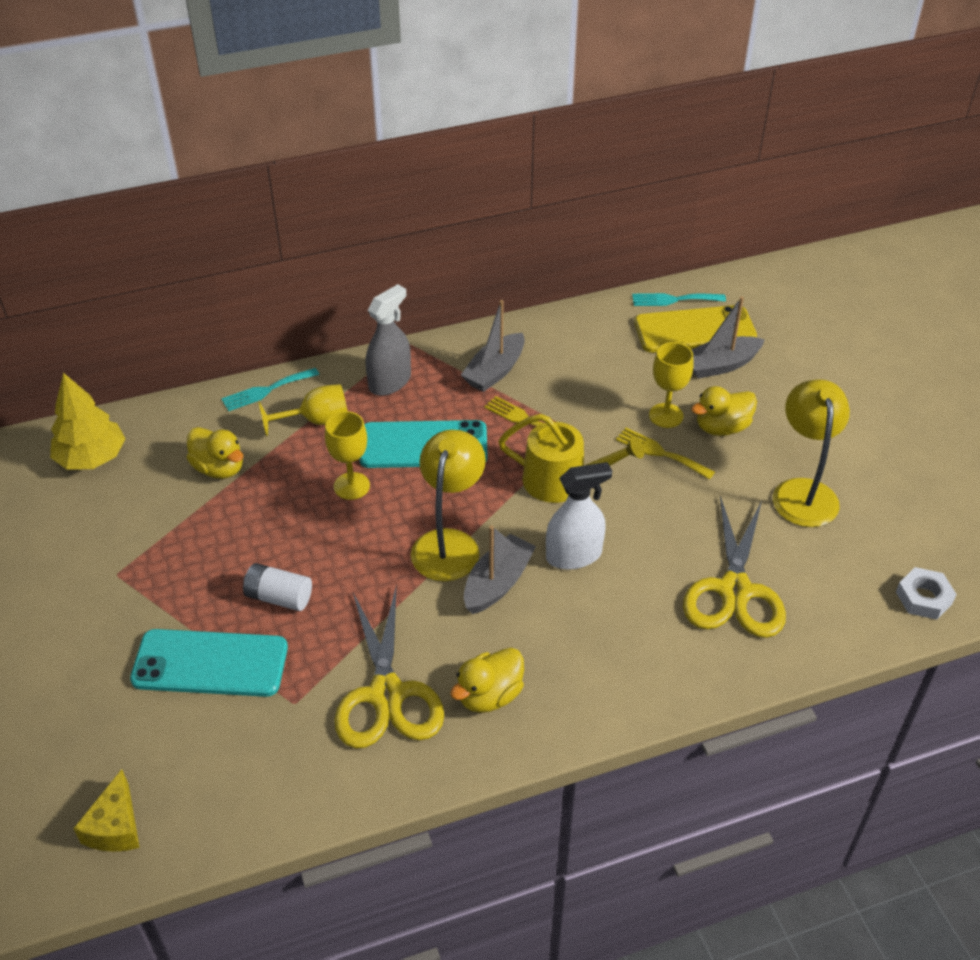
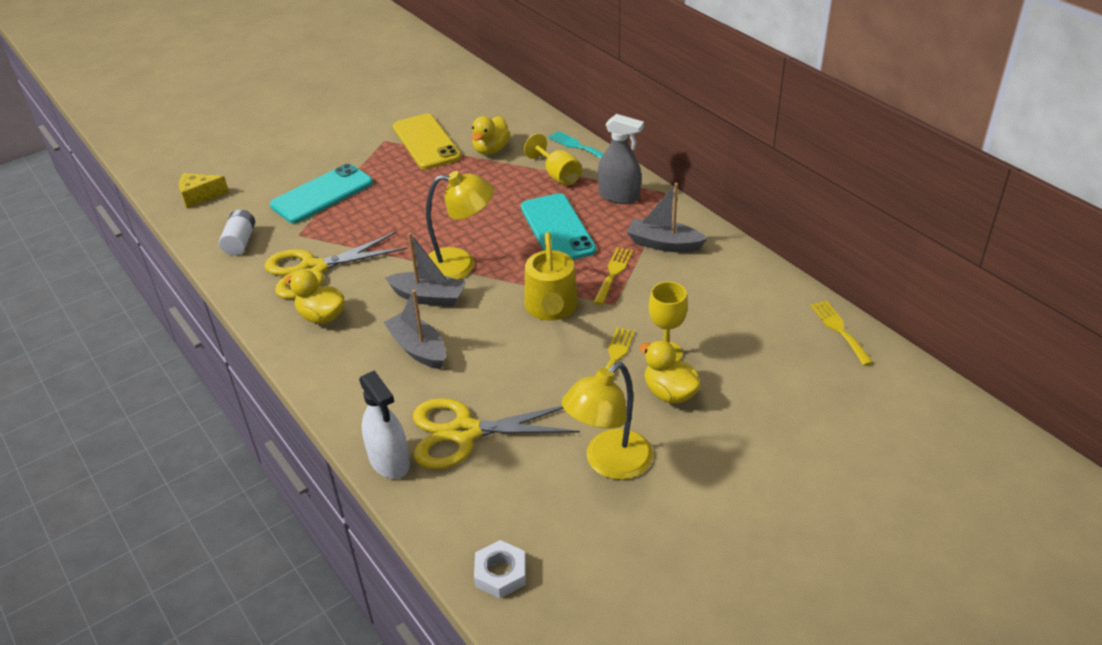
camera: 75 degrees right, 5 degrees down
(92, 458) = (478, 102): yellow tree -> none
(210, 664) = (322, 194): turquoise phone -> turquoise phone turned 60 degrees clockwise
(279, 597) = (384, 204): white battery -> white battery (240, 242)
(351, 486) = (499, 207): yellow goblet -> none
(574, 555) = (471, 330): white spray bottle -> white spray bottle (389, 461)
(673, 300) = (839, 330): turquoise fork -> yellow fork
(694, 330) = (802, 352): yellow phone -> yellow phone (426, 142)
(720, 365) = (760, 378): grey boat -> grey boat (418, 349)
(803, 491) = (609, 463): yellow lamp -> yellow lamp turned 150 degrees clockwise

